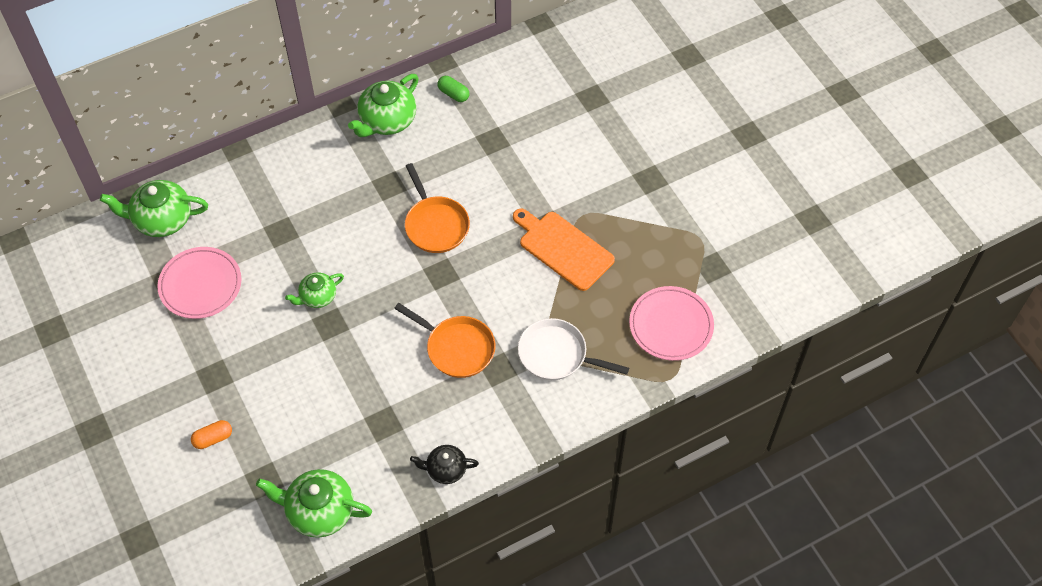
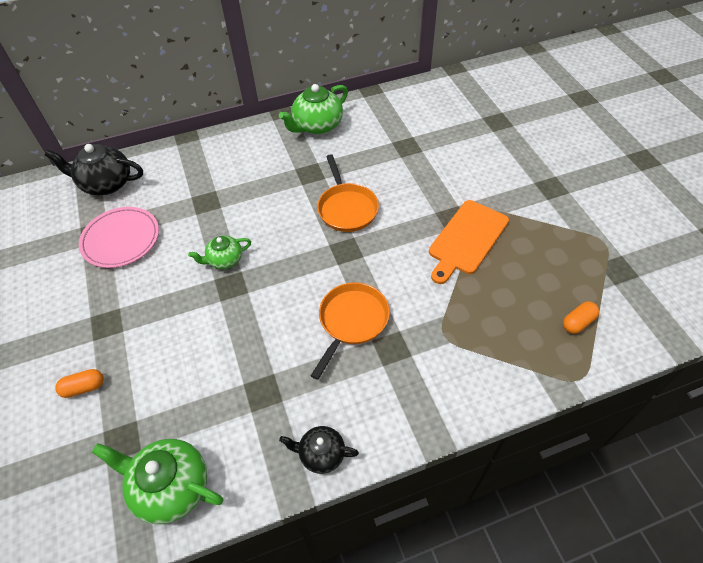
camera: 10 degrees right, 5 degrees down
(161, 219) = (106, 184): green teapot -> black teapot
(453, 94) = (377, 111): green capsule -> none
(456, 348) = (351, 321): orange pan -> orange pan turned 105 degrees counterclockwise
(557, 355) = (455, 340): white pan -> none
(563, 249) = (467, 239): orange cutting board -> orange cutting board turned 105 degrees counterclockwise
(671, 325) = (578, 322): pink plate -> orange capsule

